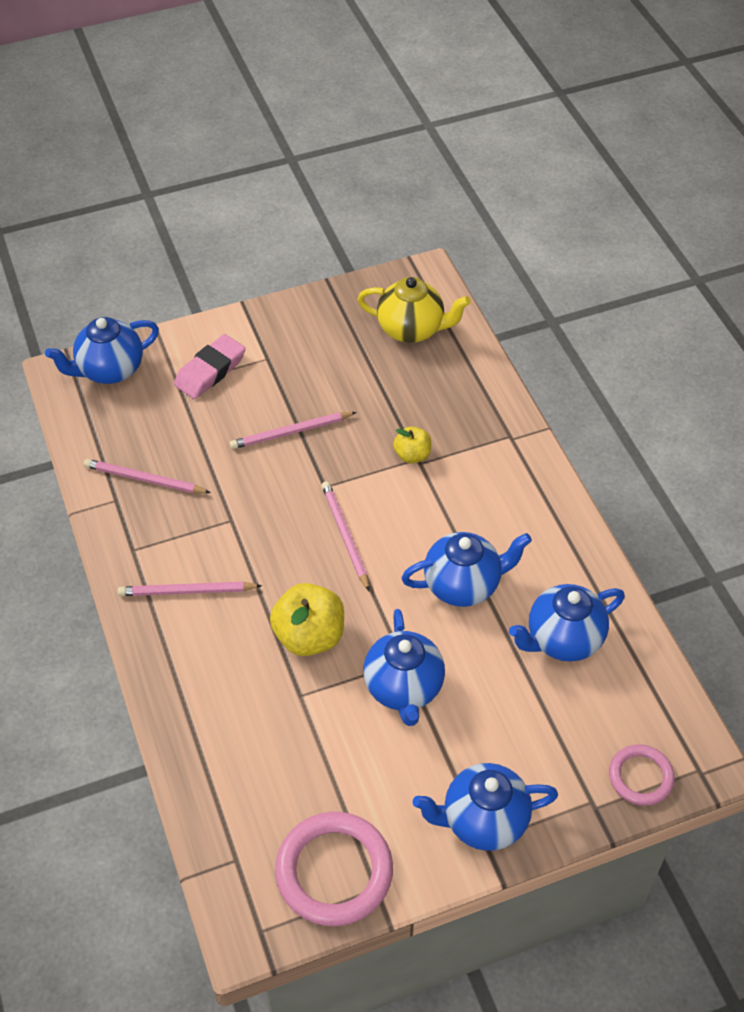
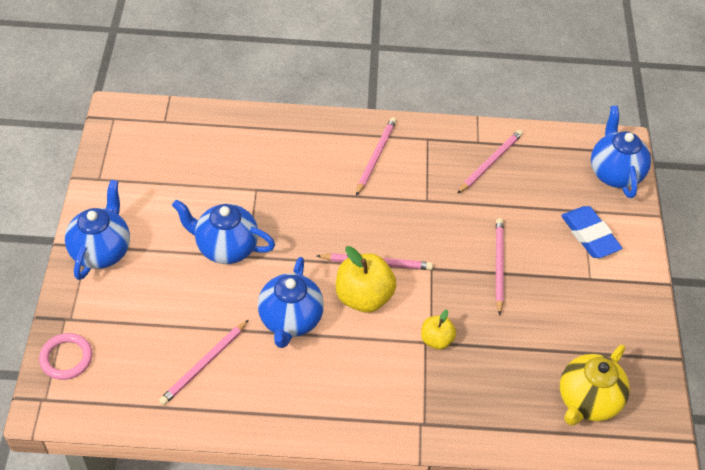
camera: 110 degrees right, 0 degrees up
(210, 371) = (589, 235): pink eraser -> blue eraser
(309, 636) = (300, 210): yellow apple -> yellow apple (363, 297)
(334, 871) = (124, 163): pink ring -> none
(563, 639) = (204, 364): blue teapot -> pink pencil

